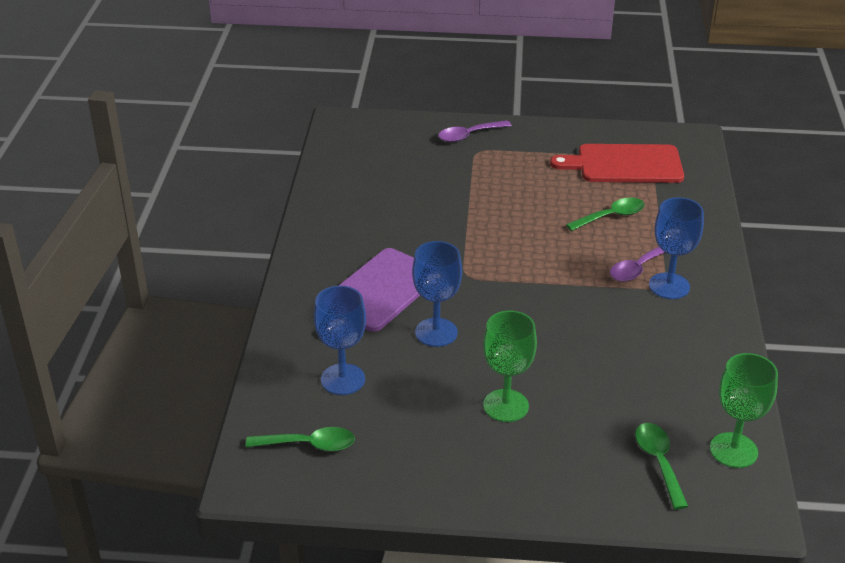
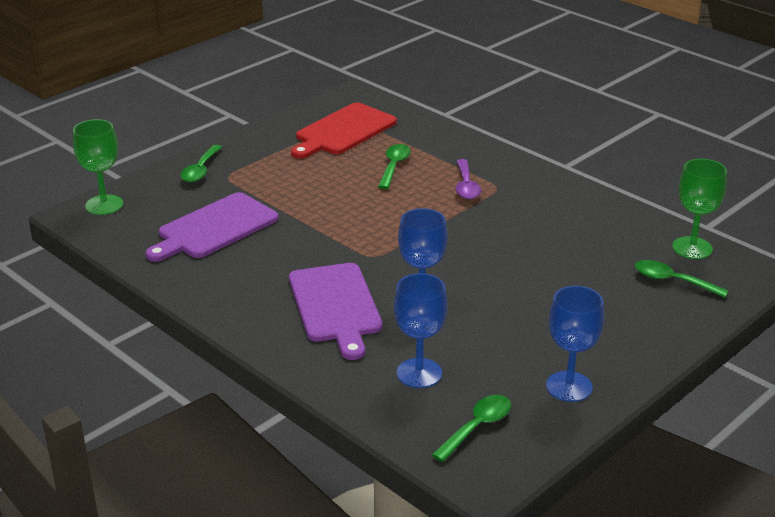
camera: 50 degrees left, 5 degrees down
(403, 184) = (214, 228): none -> purple cutting board
(469, 135) = (200, 170): purple spoon -> green spoon
(506, 405) = (543, 313): green goblet -> green goblet (104, 205)
(669, 286) = (501, 185): blue goblet -> blue goblet (569, 386)

